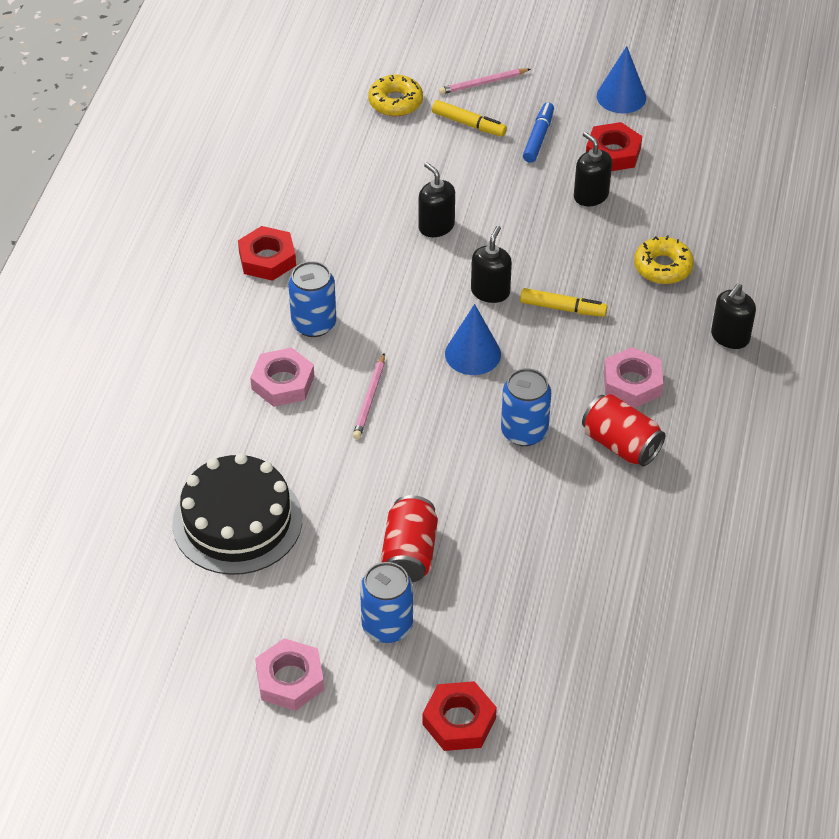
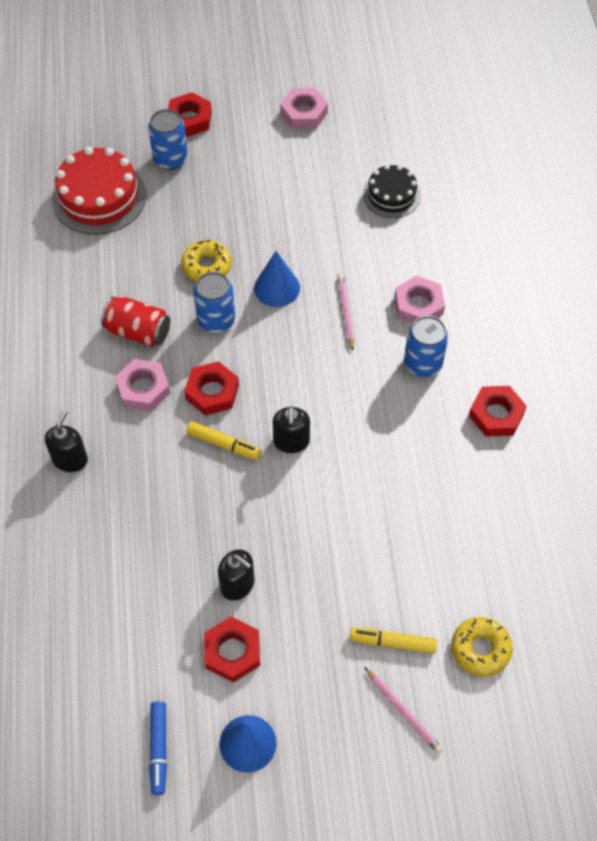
camera: 160 degrees right, 10 degrees up
(237, 521) = (391, 195): black cake -> black cake, size x0.62
(387, 626) = (258, 159): blue can -> blue can (170, 159)
(409, 553) = (263, 207): red can -> none
(436, 226) = (368, 498): black soap dispenser -> none
(473, 354) = (282, 376): blue cone -> blue cone (277, 288)
(483, 83) = (403, 711): pink pencil -> pink pencil turned 90 degrees clockwise
(538, 138) = (315, 647): blue marker -> blue marker (159, 748)
(556, 359) = (212, 392): none -> red nut
(562, 308) = (223, 444): yellow marker -> yellow marker turned 150 degrees counterclockwise
(625, 634) = (99, 197): none -> red cake
(663, 267) = (146, 518): yellow donut -> yellow donut (206, 266)

